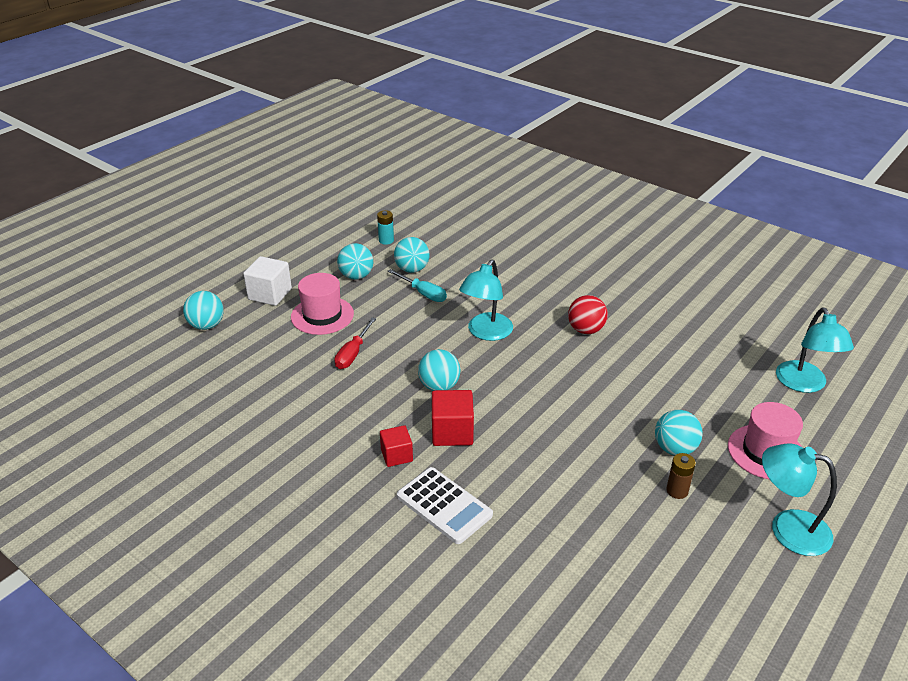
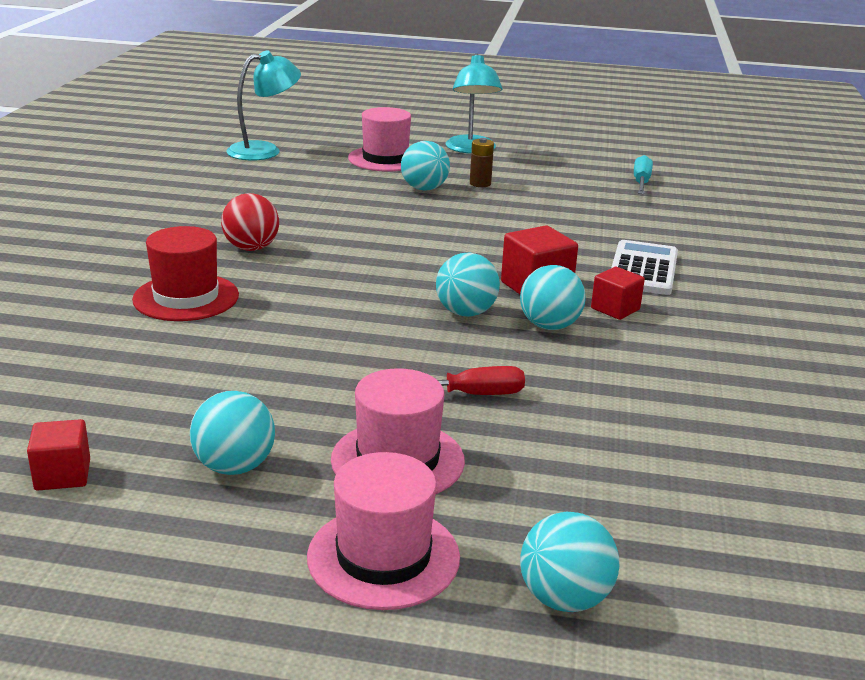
camera: 120 degrees left, 10 degrees down
(270, 294) = (383, 557): white cube -> pink hat
(386, 240) = (63, 475): turquoise battery -> red cube
(412, 269) = (170, 411): turquoise ball -> turquoise ball (549, 326)
(423, 293) = (246, 379): turquoise screwdriver -> turquoise screwdriver (641, 182)
(486, 333) = (315, 306): turquoise lamp -> none
(526, 293) = (186, 297): none -> red hat

